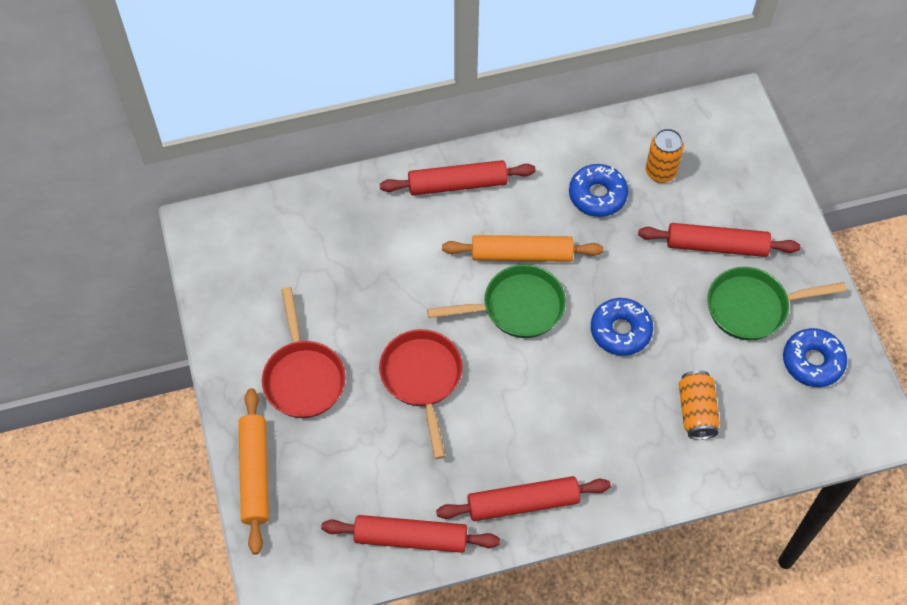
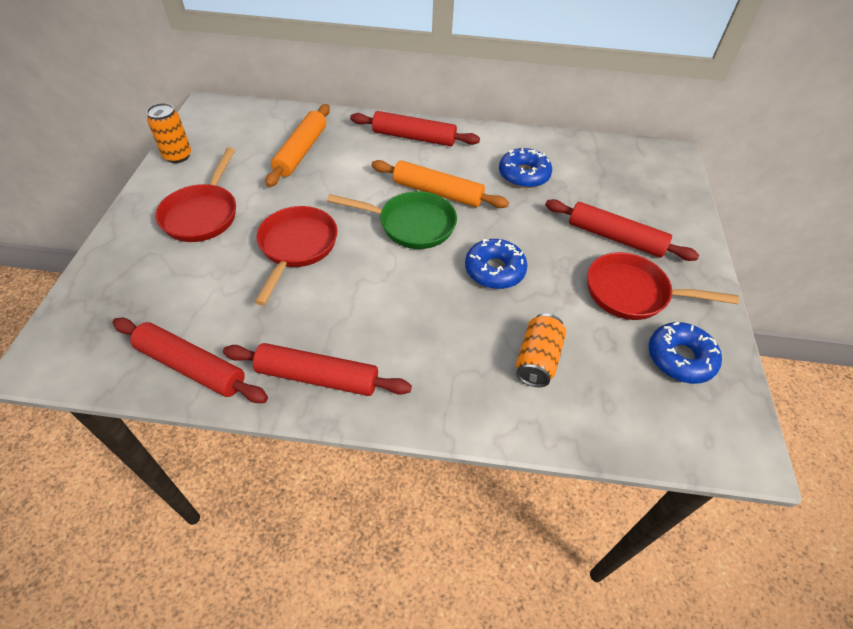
camera: 20 degrees right, 10 degrees down
(255, 474) = (105, 266): orange rolling pin -> orange rolling pin (301, 151)
(660, 172) = (586, 176): orange can -> orange can (177, 156)
(753, 307) = (633, 293): green pan -> red pan

